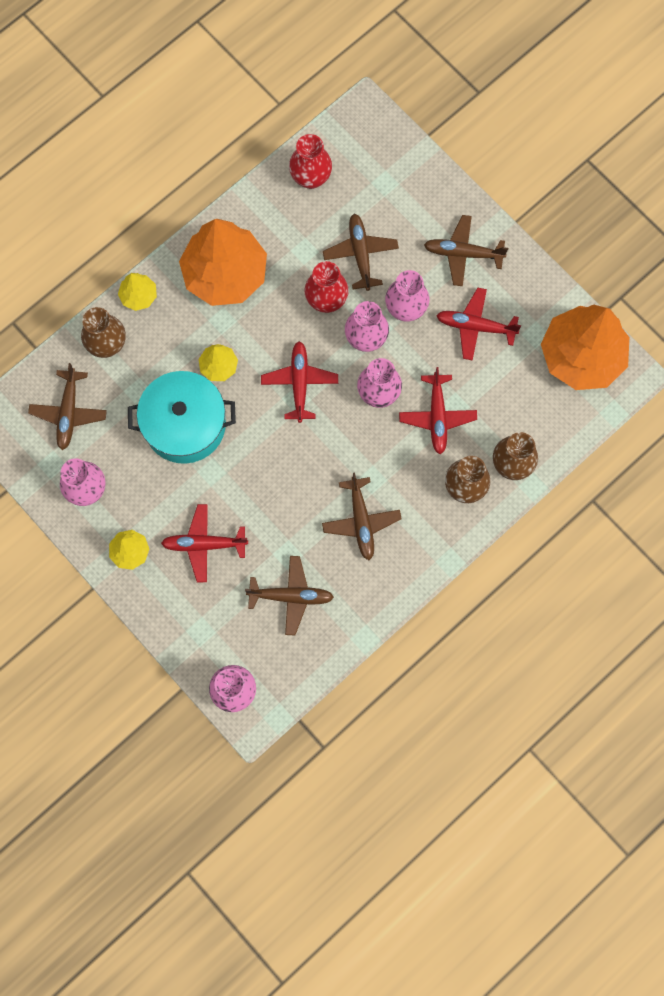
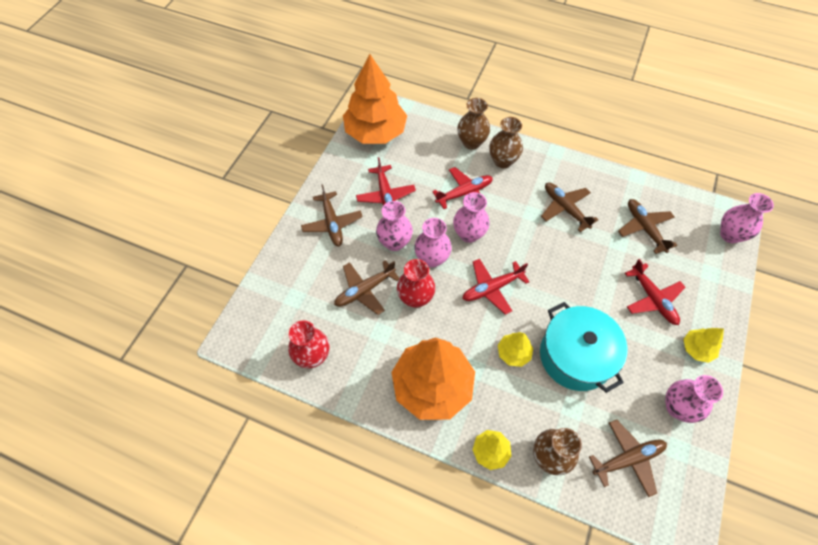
camera: 115 degrees left, 15 degrees down
(361, 521) = (565, 208): brown plane -> brown plane turned 90 degrees counterclockwise

